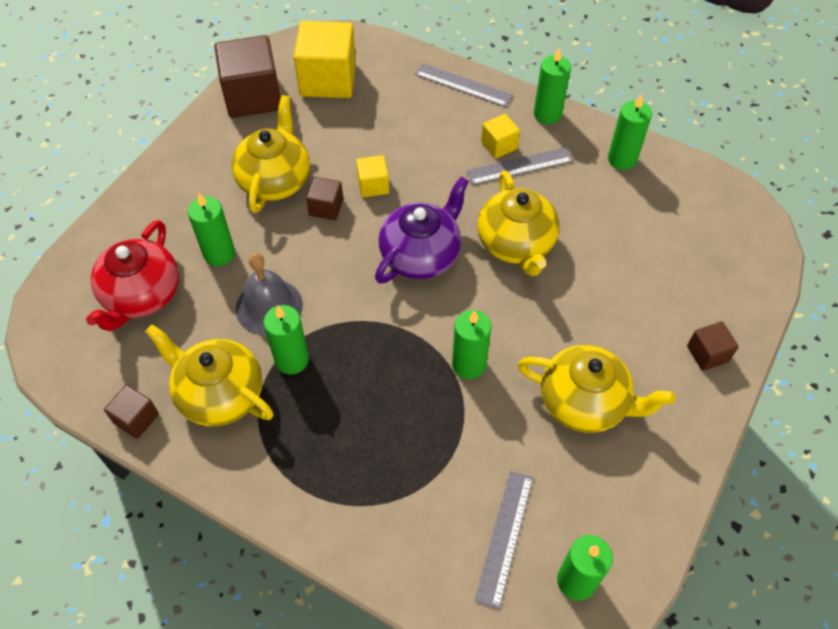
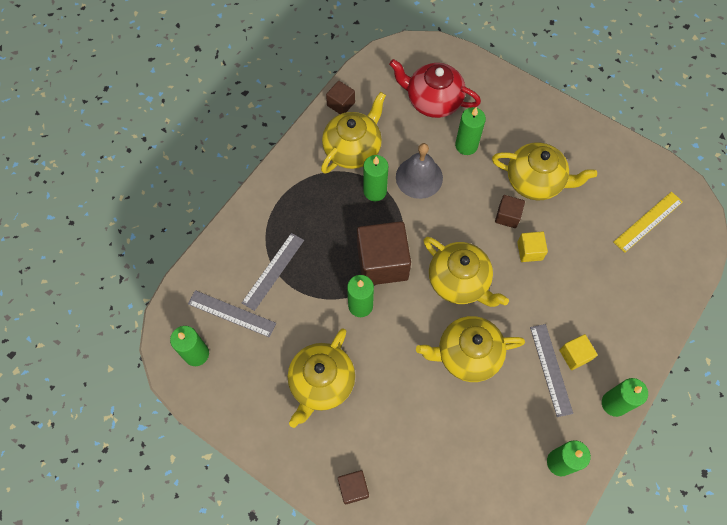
camera: 95 degrees right, 10 degrees up
(253, 96) = (625, 165): brown cube -> brown cube (382, 262)
(328, 80) = (648, 222): yellow cube -> yellow ruler
(421, 255) = (459, 281): purple teapot -> yellow teapot
(463, 85) = (648, 333): grey ruler -> grey ruler (273, 271)

